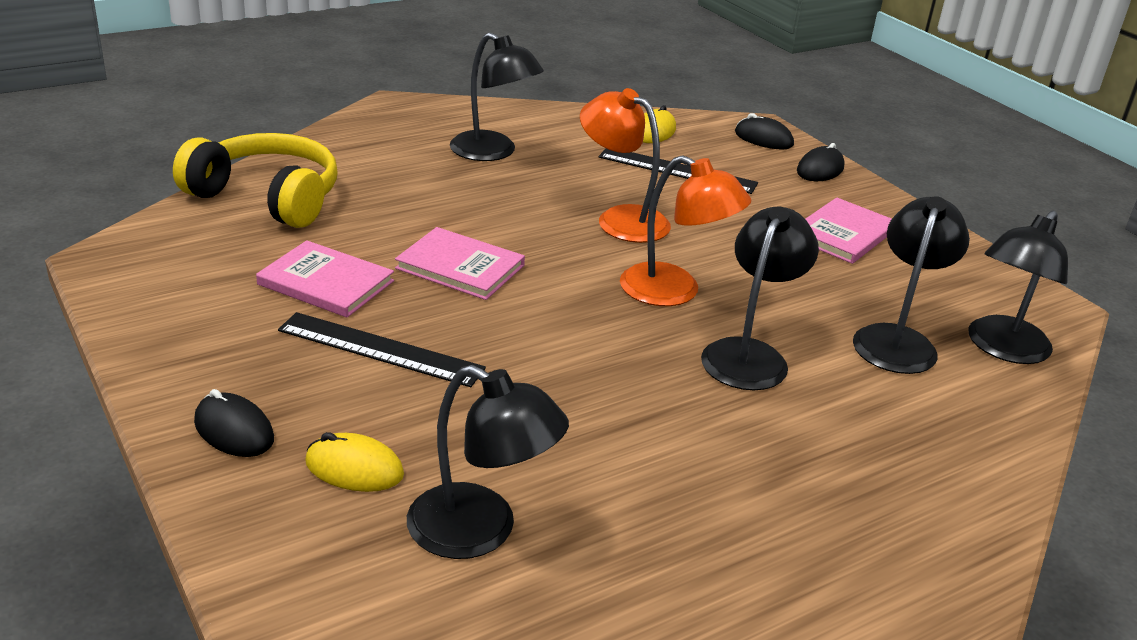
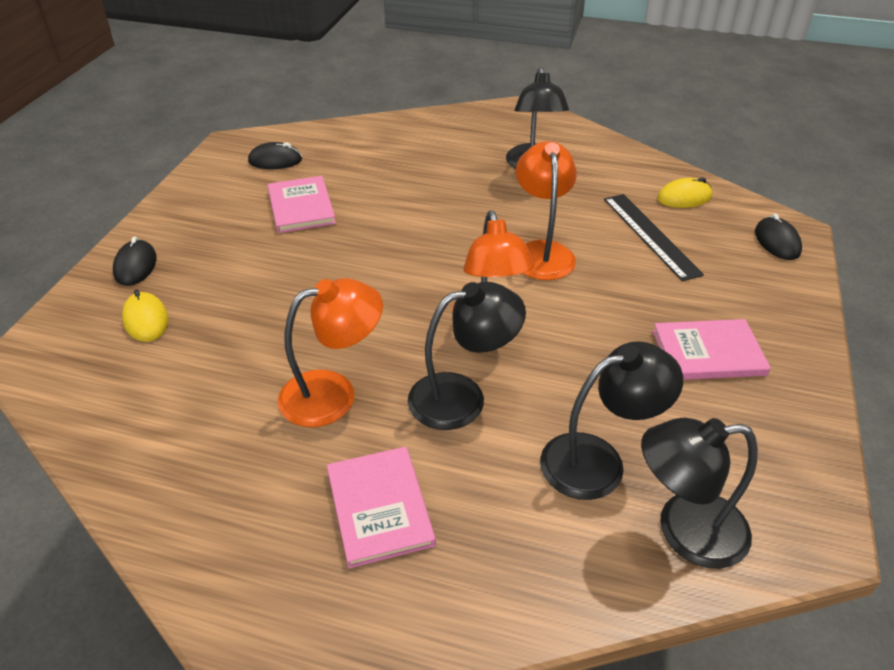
camera: 50 degrees right, 10 degrees up
(267, 197) = (354, 141): yellow headphones -> none
(380, 349) = (263, 261): black ruler -> none
(460, 267) = (385, 233): pink book -> pink book (380, 507)
(480, 531) = (137, 395): black lamp -> none
(654, 413) = (333, 394): none -> orange lamp
(820, 169) = (786, 290): black mouse -> black mouse (275, 160)

